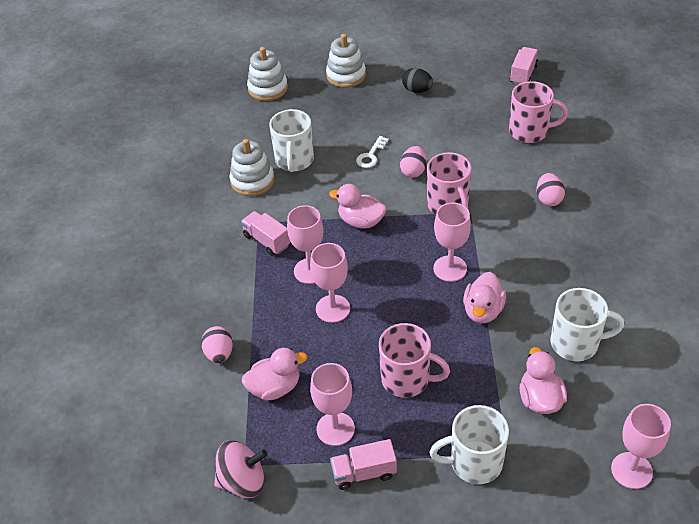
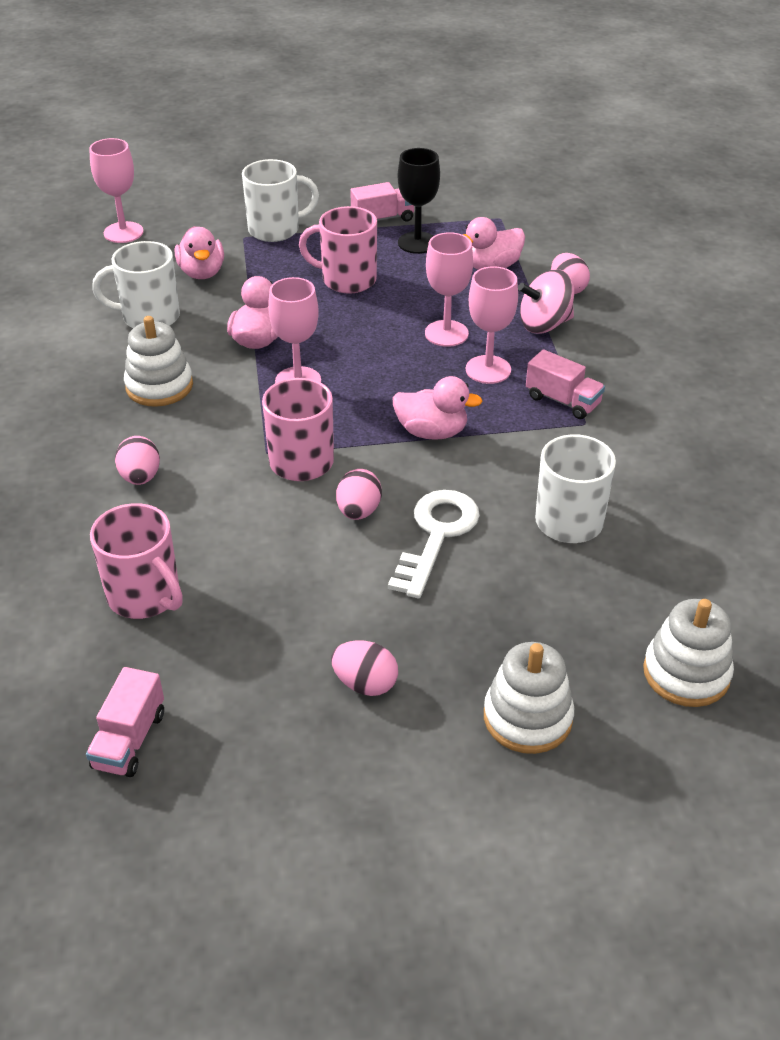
camera: 170 degrees right, 5 degrees down
(243, 481) = (497, 208): pink spinning top -> pink spinning top (544, 324)
(252, 181) = (624, 482): white stacking toy -> white stacking toy (159, 386)
(335, 429) = (417, 243): pink goblet -> black goblet
(371, 155) = (436, 535): white key -> white key, size x1.77
(417, 90) = (365, 684): black egg -> pink egg
(530, 131) = (145, 596): pink mug -> pink mug turned 135 degrees counterclockwise

